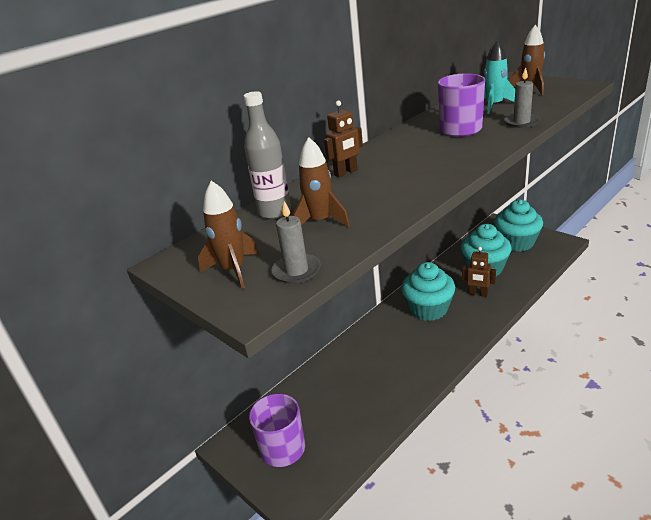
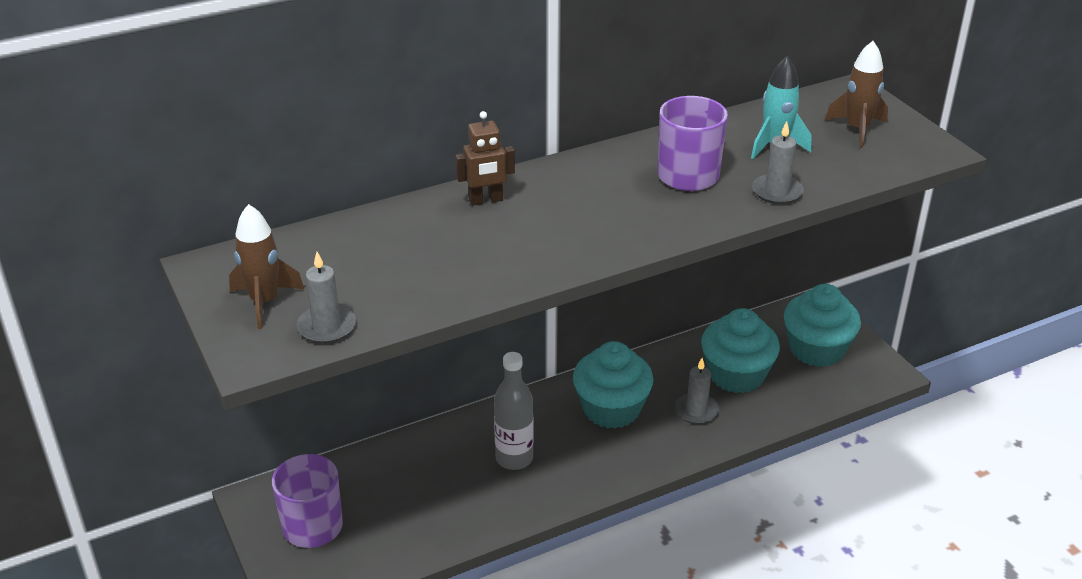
camera: 15 degrees right, 5 degrees up
(274, 212) = (360, 234): grey bottle -> grey bottle (514, 458)
(320, 221) = (400, 268): brown rocket -> none
(478, 294) = (696, 411): brown robot -> grey candle

